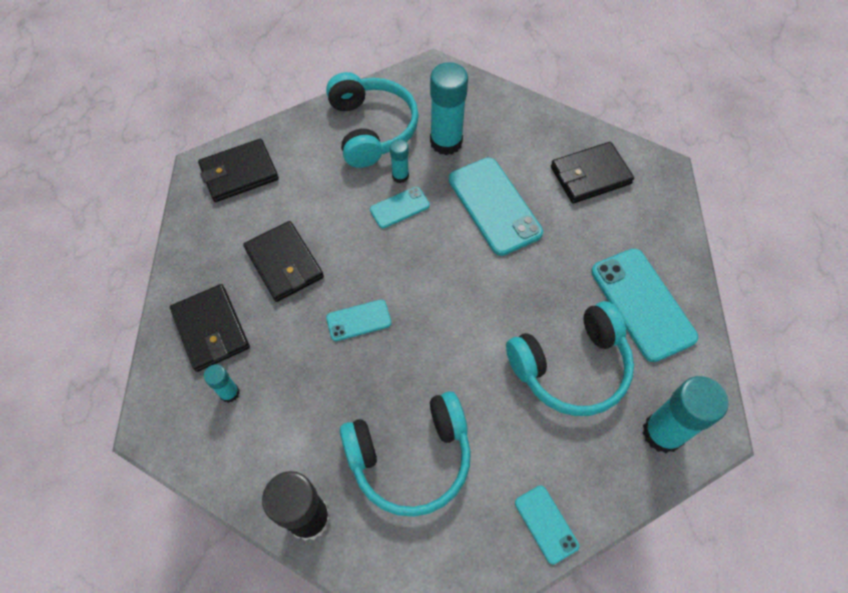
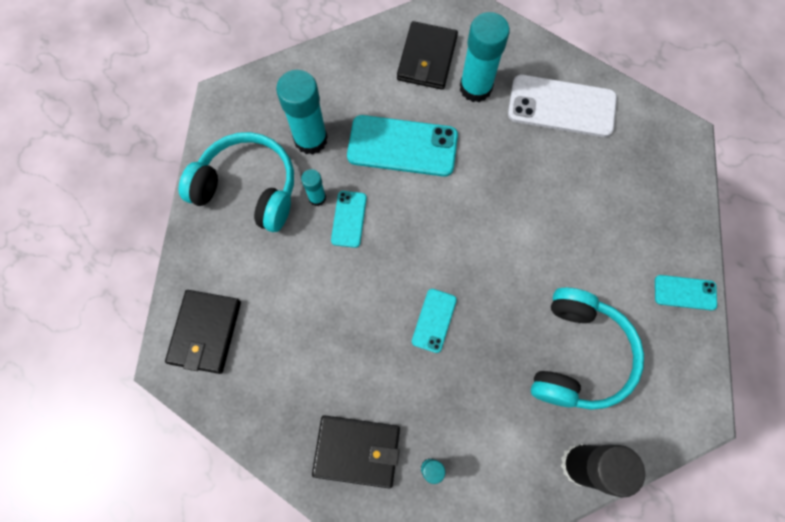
camera: 55 degrees left, 10 degrees up
(284, 263) = (334, 348): black wallet -> none
(571, 367) = (579, 191): turquoise headphones -> none
(642, 304) = (561, 106): turquoise phone -> white phone
(662, 433) = (666, 168): turquoise glue stick -> turquoise glue stick (475, 88)

